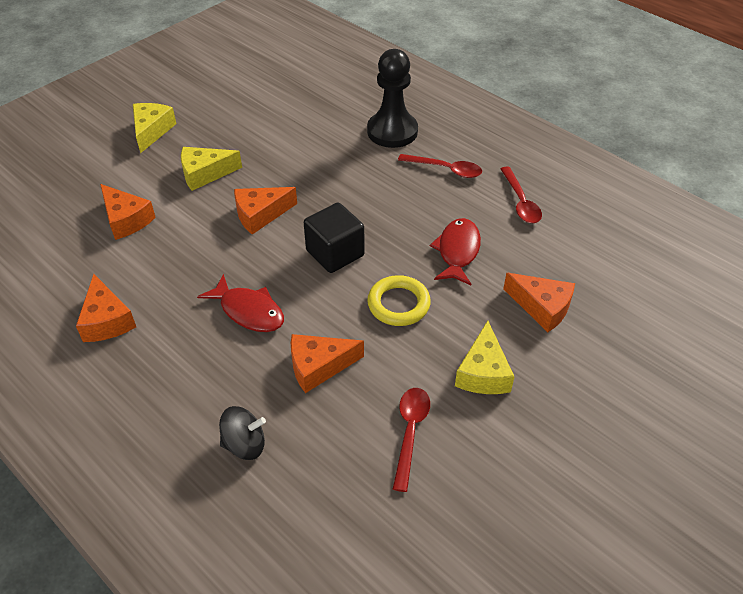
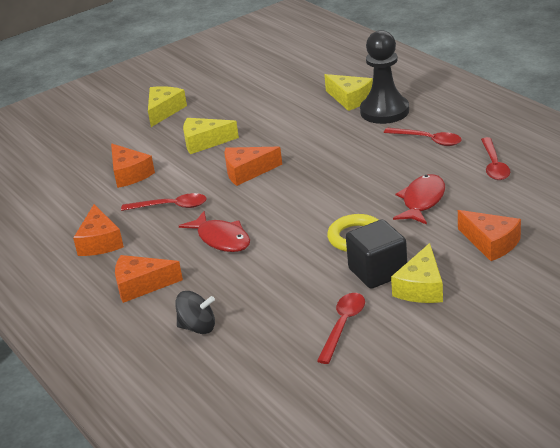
camera: 15 degrees right, 15 degrees down
(182, 266) = (170, 206): none -> red spoon
(318, 366) = (273, 278): orange cheese -> orange cheese (141, 285)
(335, 253) = (308, 200): black cube -> black cube (377, 272)
(352, 115) = (350, 99): none -> yellow cheese

